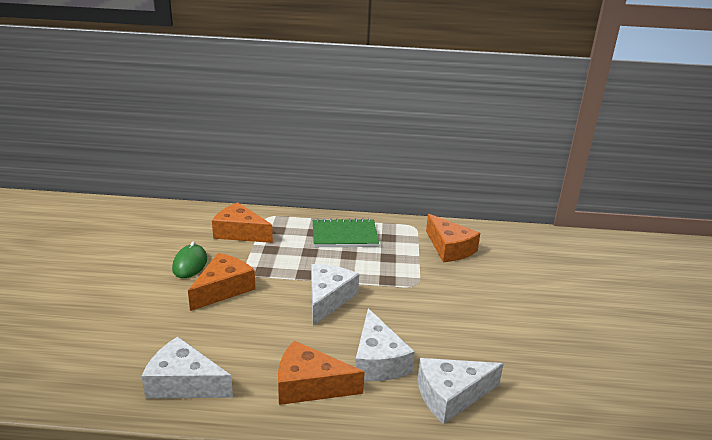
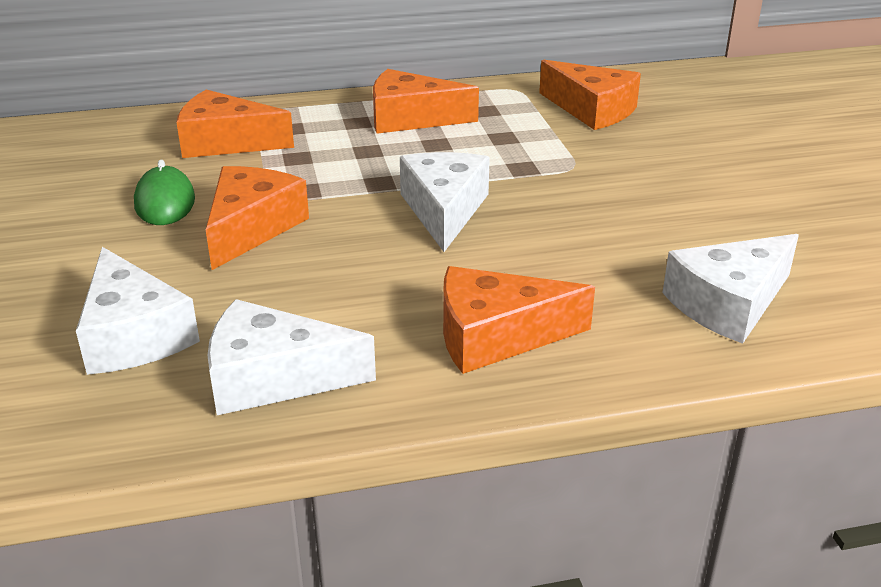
camera: 15 degrees left, 5 degrees up
(344, 235) = (411, 118): green notebook -> orange cheese
(378, 361) = (583, 280): white cheese -> white cheese (133, 335)

